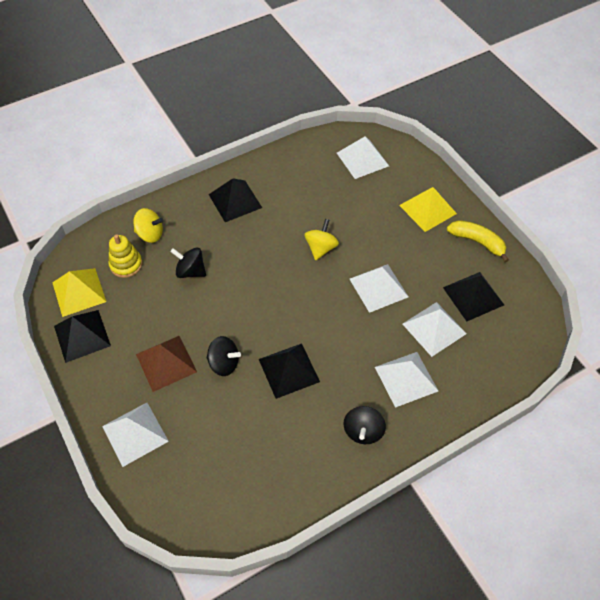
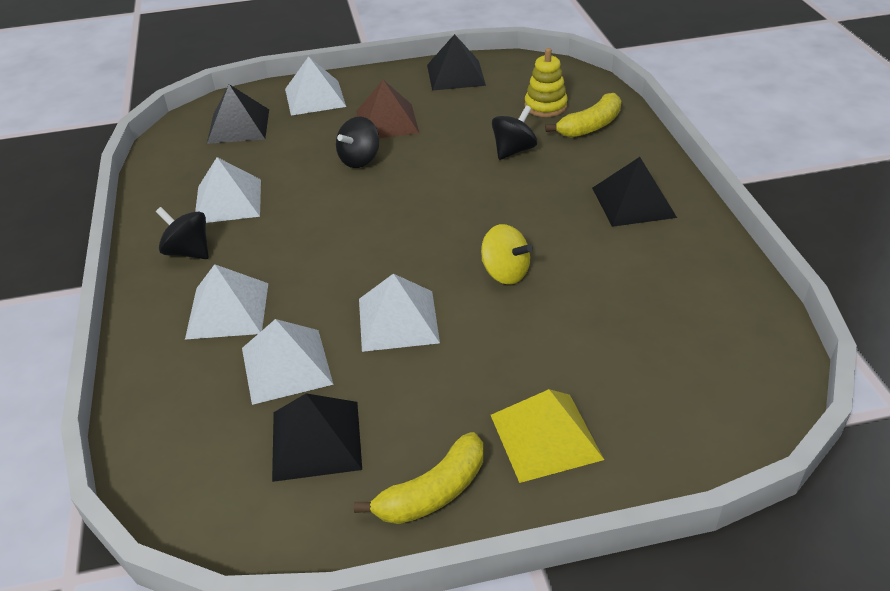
camera: 110 degrees right, 15 degrees down
(79, 292) = (517, 75): yellow pyramid -> none
(150, 234) = (590, 126): yellow spinning top -> yellow banana
(289, 370) = (316, 207): black pyramid -> black pyramid (238, 126)
(362, 159) = (707, 371): white pyramid -> white pyramid (228, 201)

